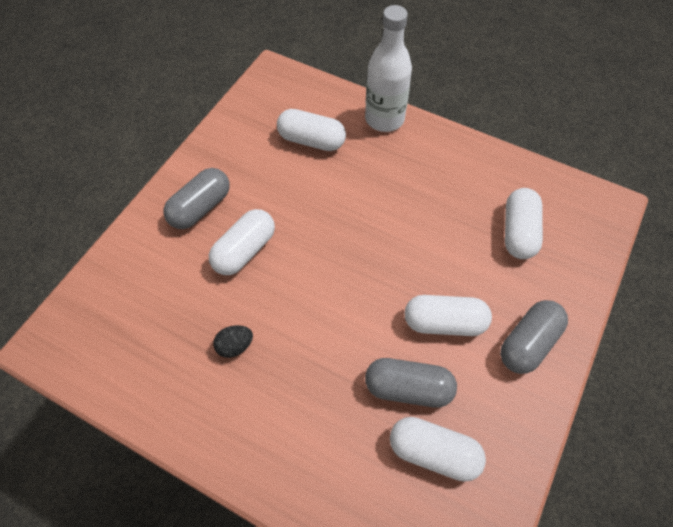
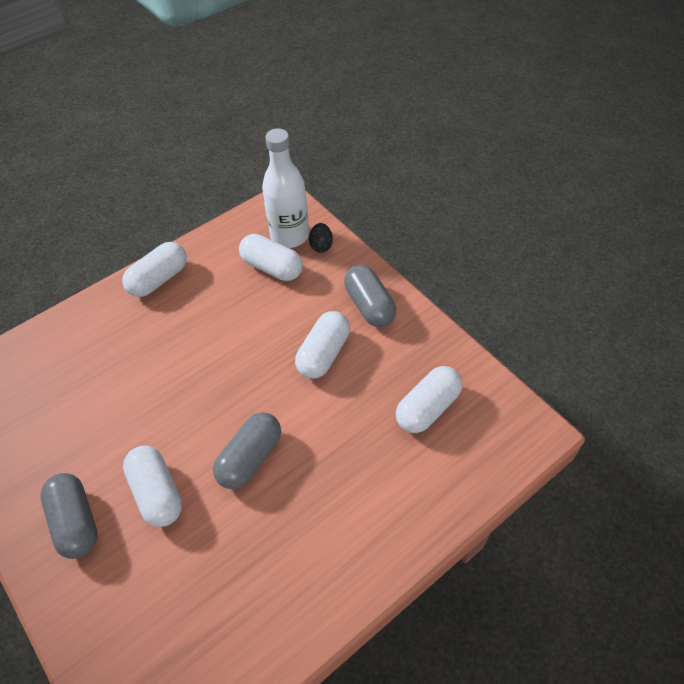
camera: 65 degrees left, 5 degrees down
(235, 346) = (258, 536): black egg -> black egg (321, 246)
(311, 140) = (68, 384): white capsule -> white capsule (159, 279)
(384, 119) = (90, 313): white bottle -> white bottle (289, 236)
(408, 389) = (367, 404): grey capsule -> grey capsule (250, 458)

